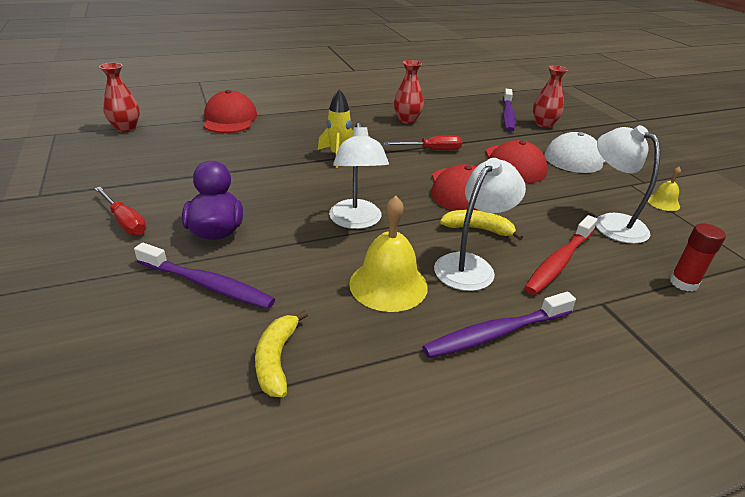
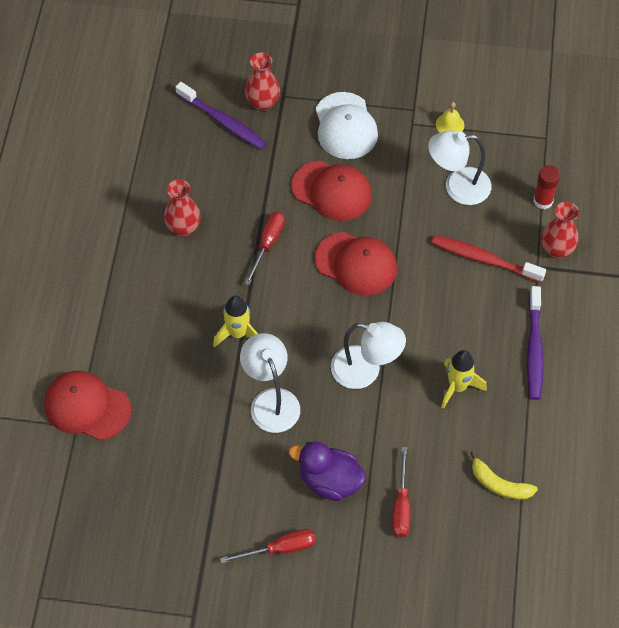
camera: 60 degrees left, 25 degrees up
(126, 128) = (60, 520): red vase -> red vase (556, 249)
(206, 284) = (401, 506): purple toothbrush -> red screwdriver
(388, 285) = (458, 387): yellow bell -> yellow rocket
(471, 265) = (462, 321): white lamp -> white lamp (271, 401)
(478, 229) = (420, 288): yellow banana -> none
(559, 261) = (485, 259): red toothbrush -> red toothbrush turned 135 degrees clockwise

